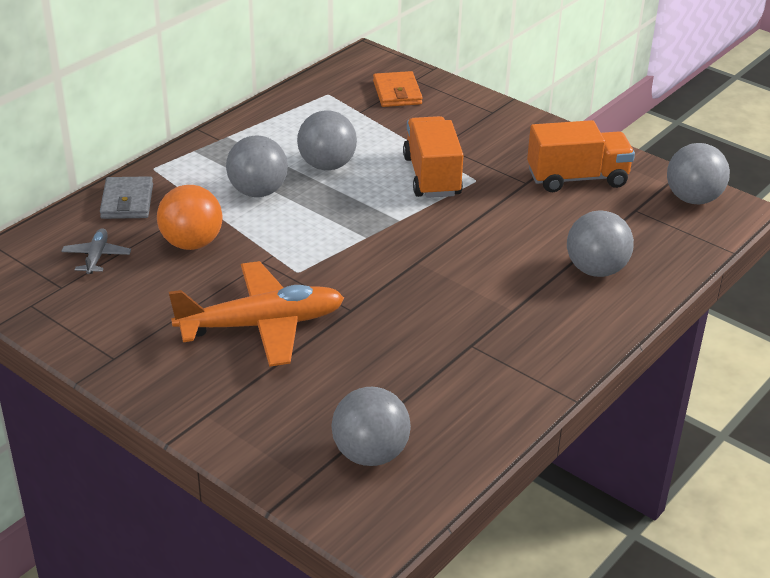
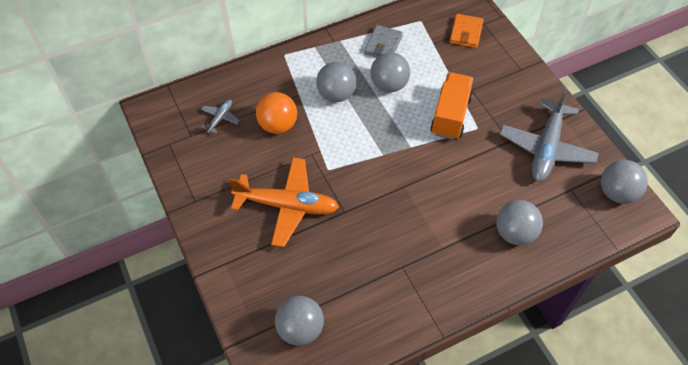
camera: 25 degrees right, 20 degrees up
(127, 201) = (257, 78): grey wallet -> grey wallet (383, 45)
(577, 178) = (546, 148): orange truck -> grey plane

